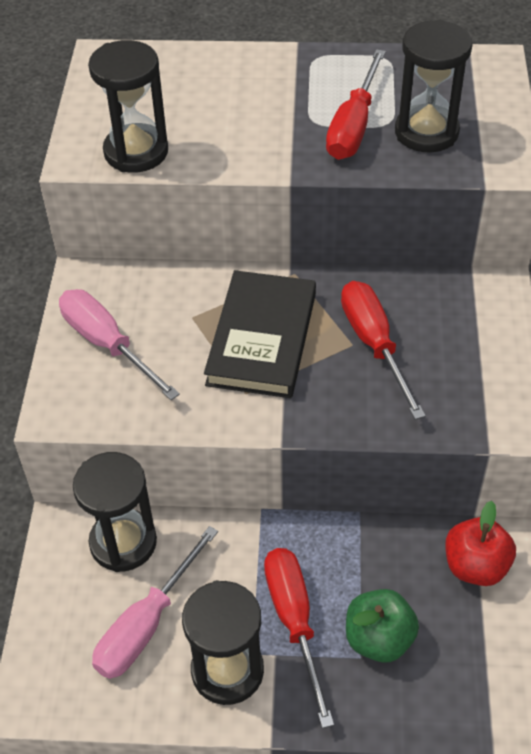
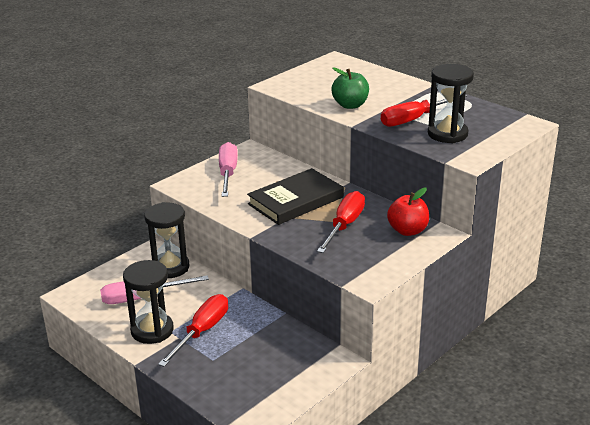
camera: 40 degrees right, 20 degrees down
(136, 152) = (300, 92): black hourglass -> none
(379, 639) = (230, 359): green apple -> green apple (350, 105)
(475, 566) = (312, 361): red apple -> red apple (407, 230)

